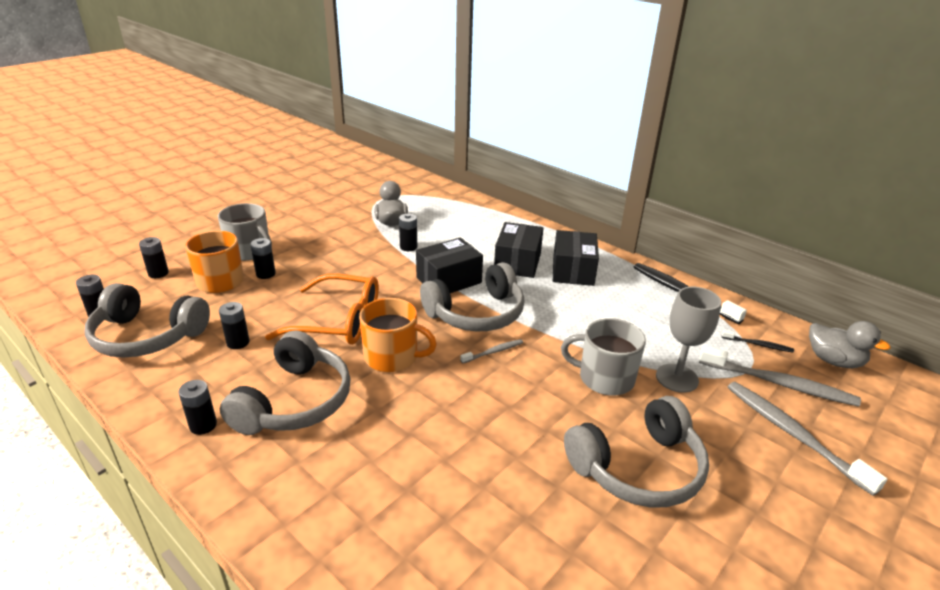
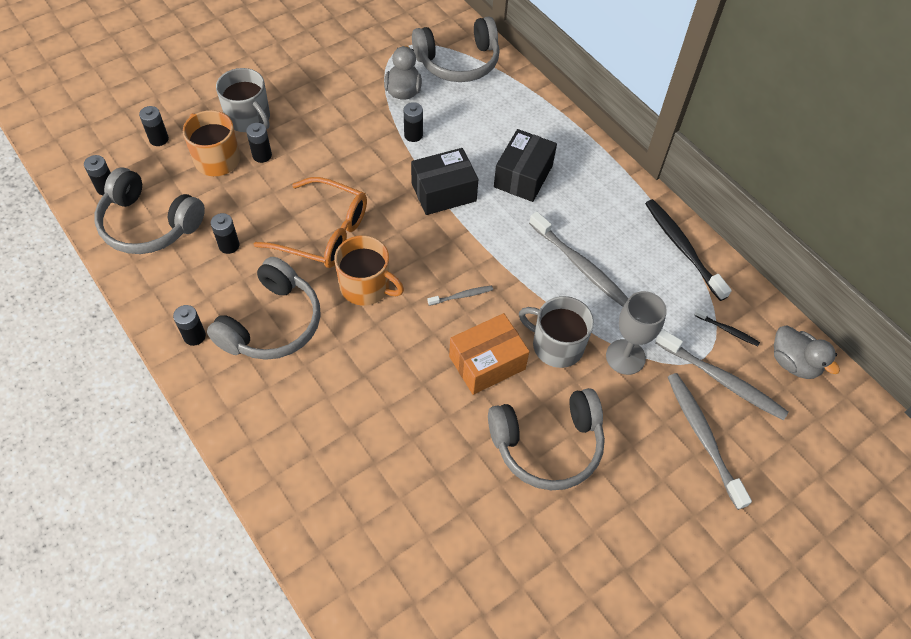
camera: 10 degrees right, 25 degrees up
(476, 314) = (459, 244): grey headphones -> grey headphones (458, 62)
(540, 403) = (487, 363): none -> orange box
(573, 270) = (578, 197): black box -> none
(597, 315) = (580, 265): none -> grey toothbrush

